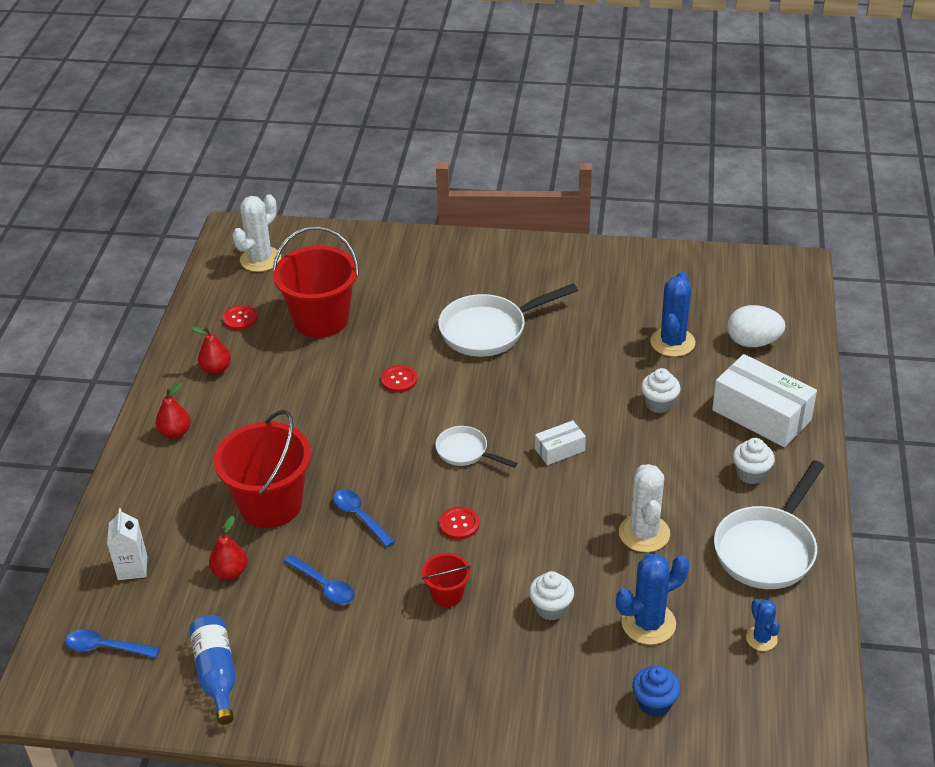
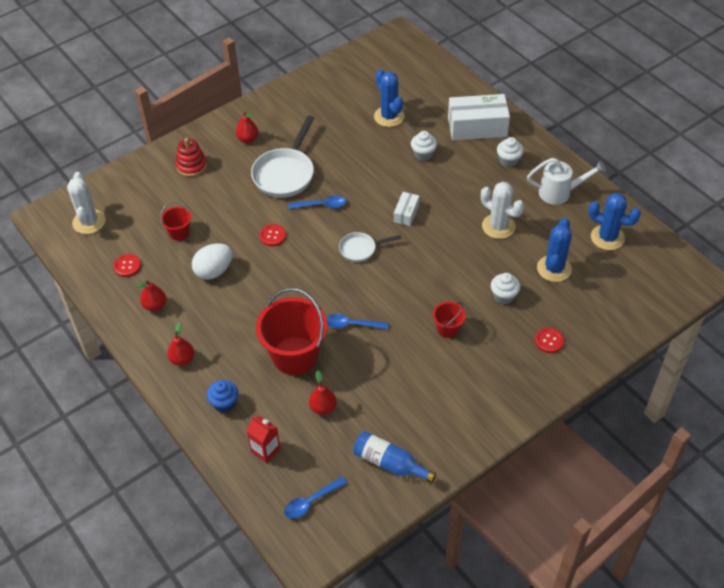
camera: 45 degrees left, 10 degrees up
(132, 568) = (265, 450): white carton -> red carton
(321, 319) = (179, 232): red bucket -> red bucket, size x0.48
(324, 585) = (382, 374): blue spoon -> blue spoon (321, 205)
(411, 267) = (191, 166): none -> red stacking toy
(459, 524) = (407, 289): red button -> red button (549, 341)
(496, 275) = (248, 139): none -> red pear
(654, 703) = (601, 303): blue cupcake -> blue cupcake (224, 403)
(753, 342) = (427, 91): white egg -> white egg (214, 271)
(761, 638) = (607, 237): blue cactus -> blue cactus, size x1.76
(768, 549) = (559, 193): white pan -> white watering can

